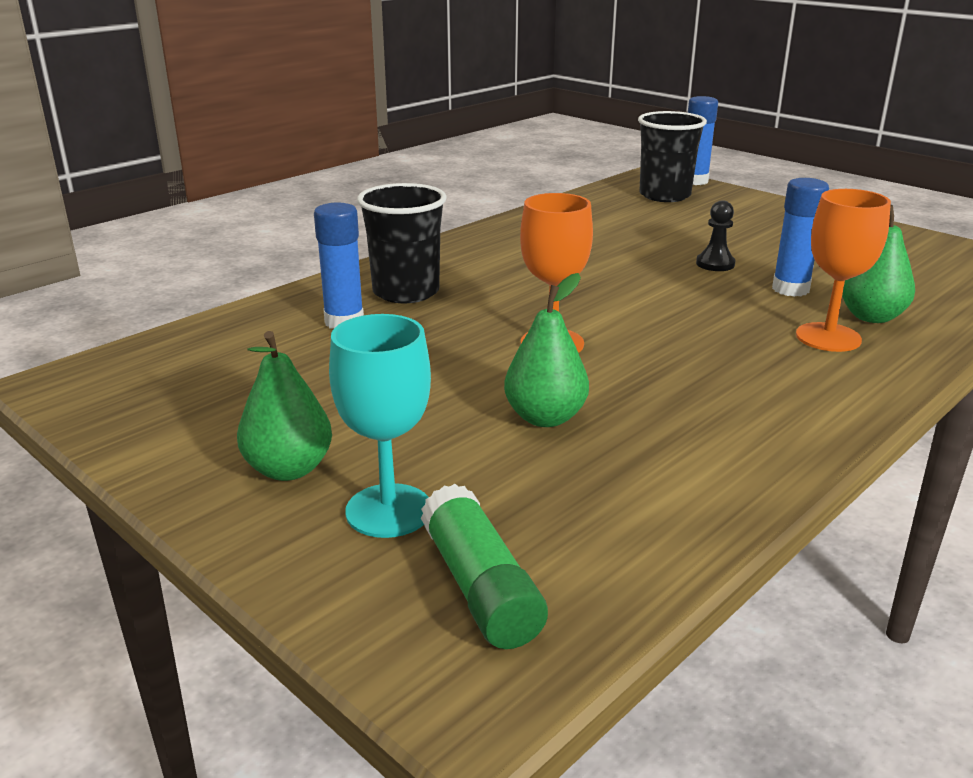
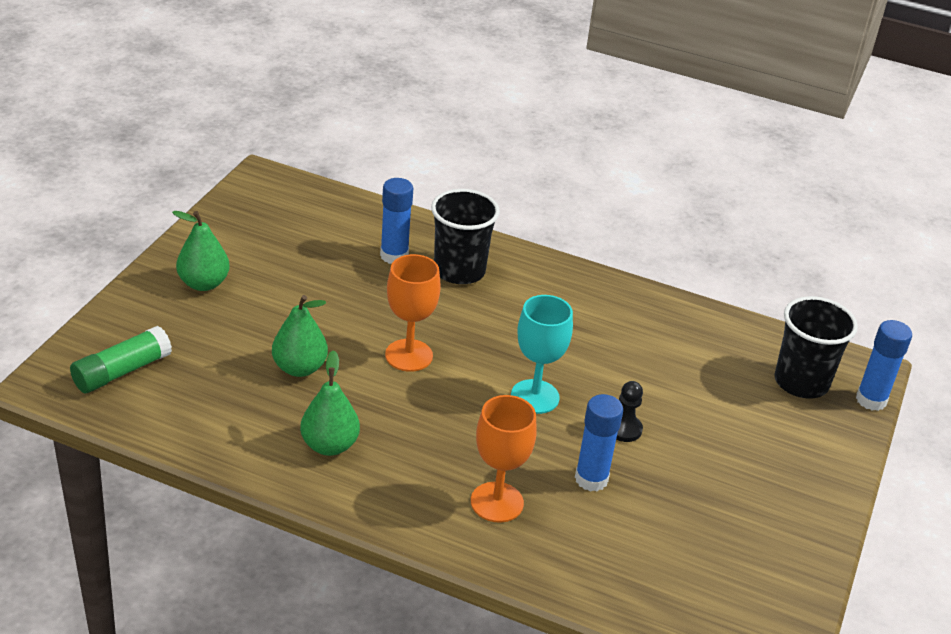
camera: 65 degrees right, 10 degrees up
(388, 511) = (176, 327): turquoise goblet -> turquoise goblet (535, 397)
(871, 317) = (556, 530): green pear -> green pear (329, 445)

